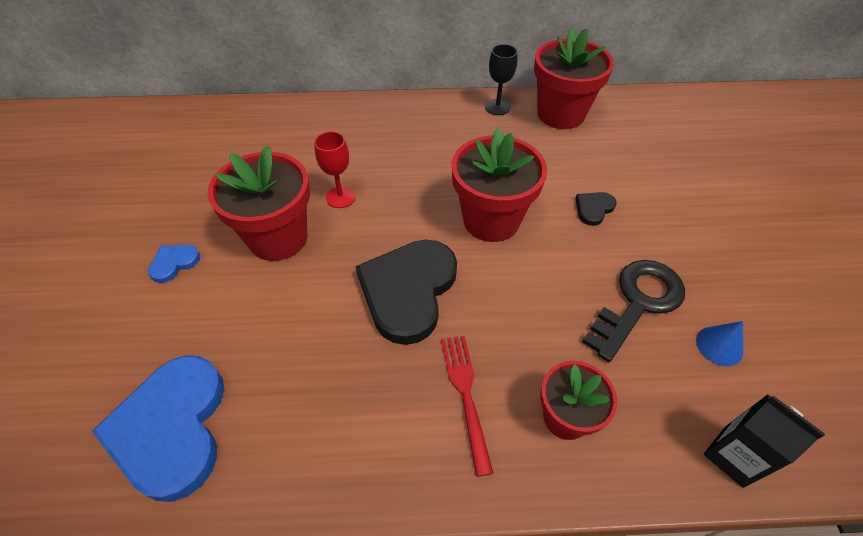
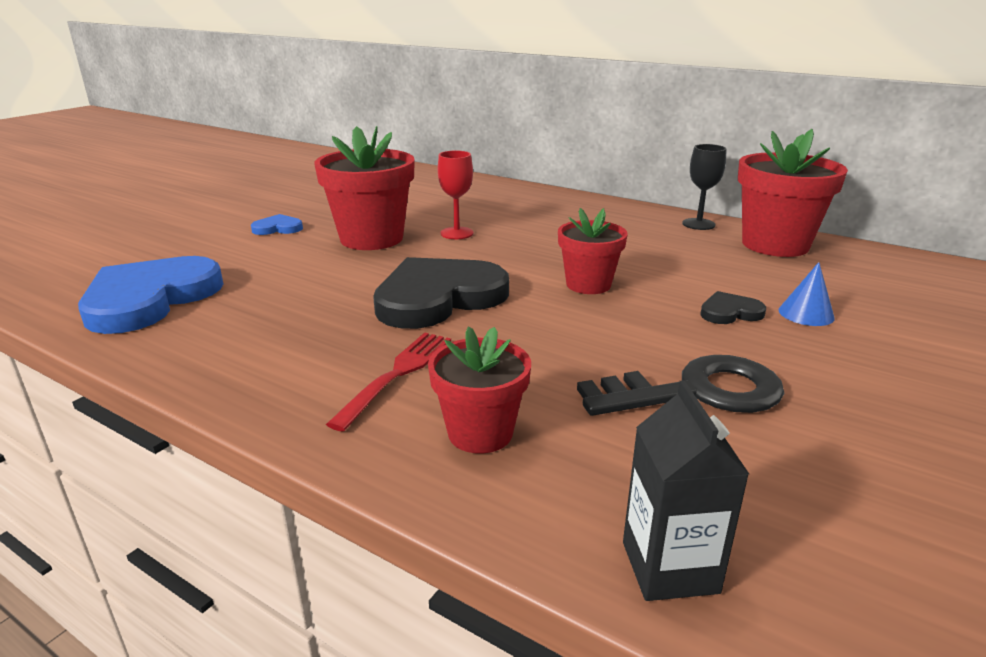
camera: 35 degrees right, 25 degrees down
(491, 220) = (588, 284): red flower pot -> red flower pot, size x0.61
(719, 345) = (779, 468): blue cone -> blue cone (806, 313)

